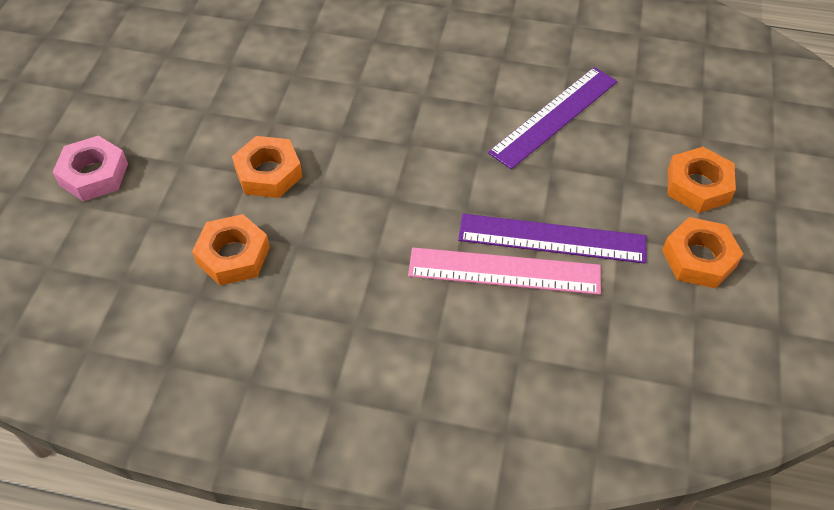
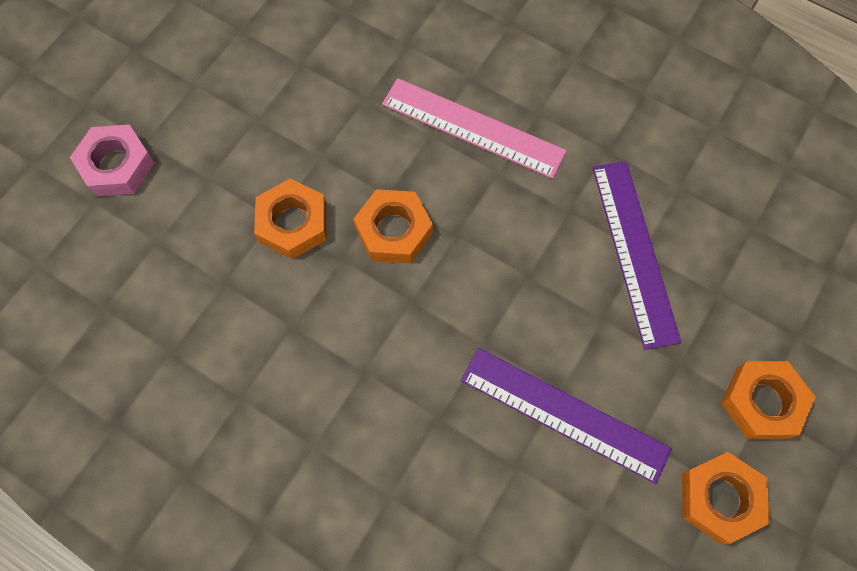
camera: 20 degrees right, 15 degrees up
(233, 255) = (221, 316): orange nut -> orange nut (393, 230)
(504, 271) = (495, 437): pink ruler -> pink ruler (473, 127)
(554, 116) = (635, 251): purple ruler -> purple ruler turned 75 degrees counterclockwise

